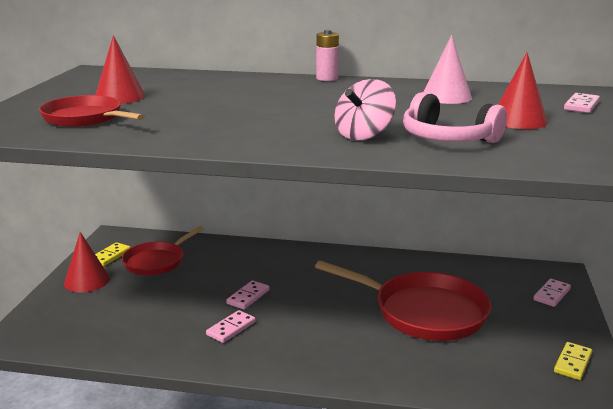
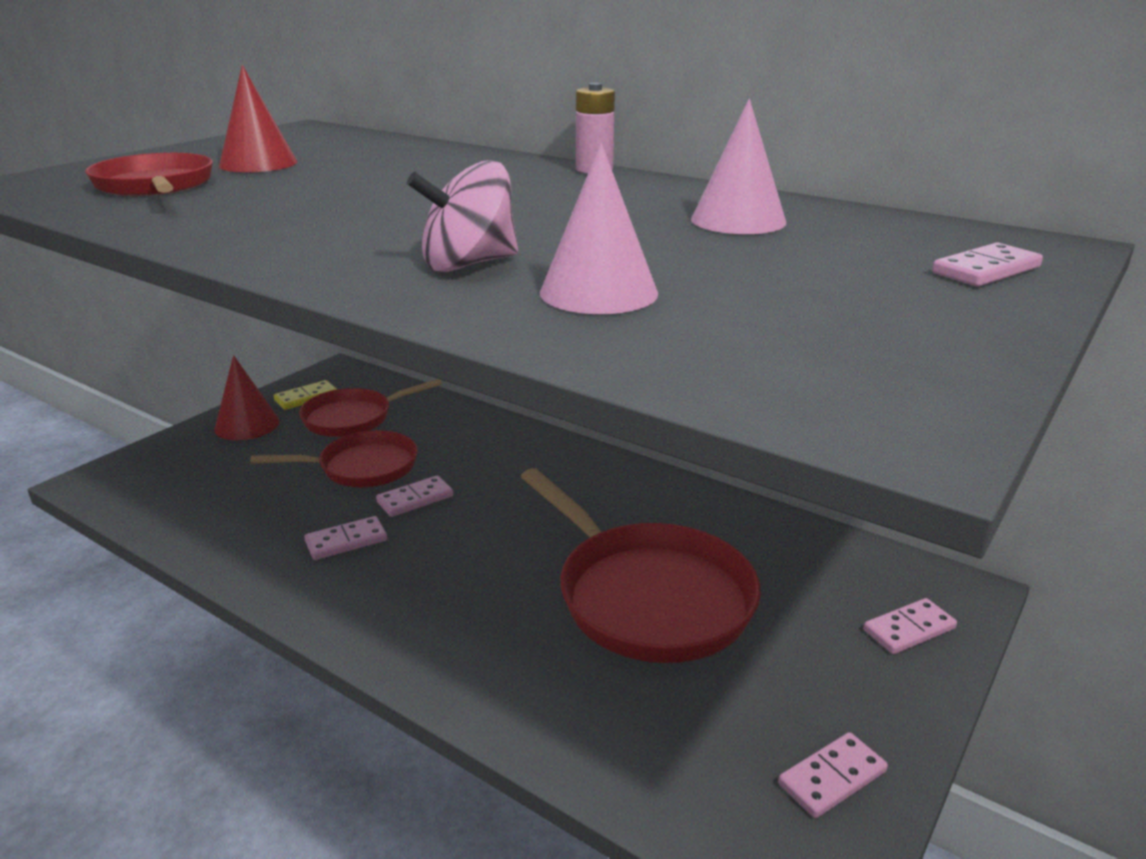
camera: 25 degrees right, 5 degrees up
(195, 287) = (362, 467): none -> red pan
(448, 138) = (598, 292): pink headphones -> pink cone
(518, 120) = (797, 280): red cone -> none
(572, 363) = (832, 777): yellow domino -> pink domino

